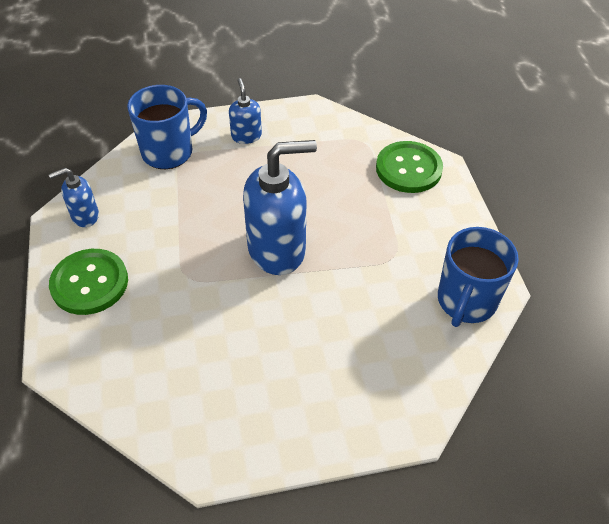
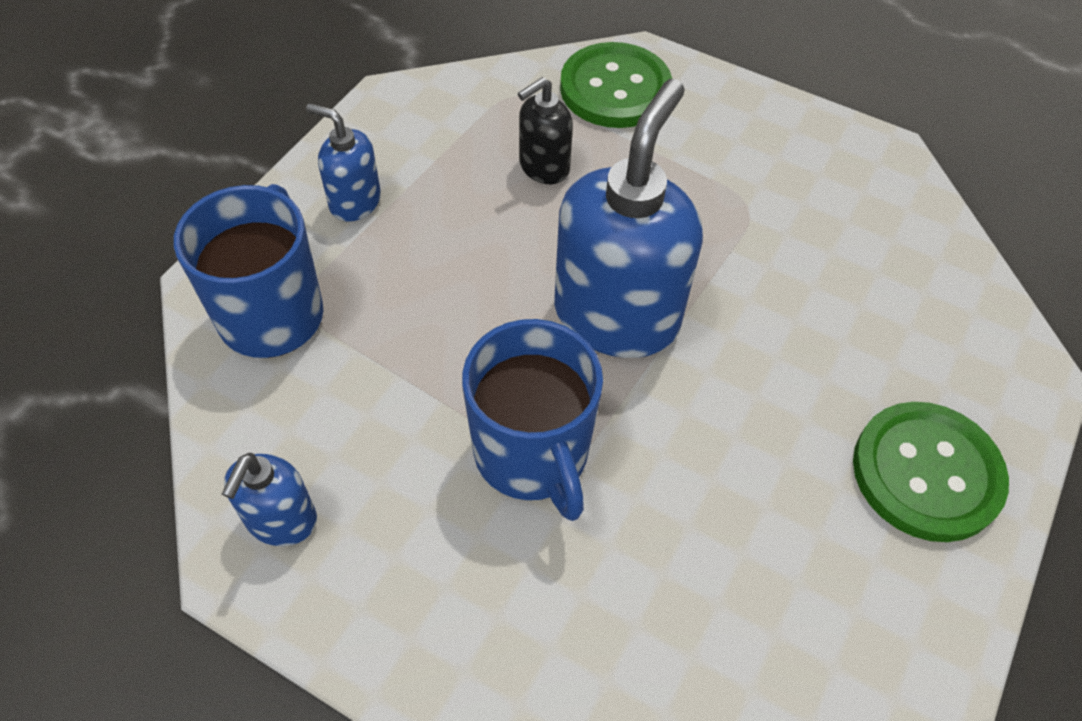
camera: 50 degrees left, 5 degrees up
(89, 283) = (442, 605): green button -> green button (926, 473)
(332, 176) = (543, 167): none -> black soap dispenser
(466, 301) = (882, 193): blue mug -> blue mug (532, 455)

